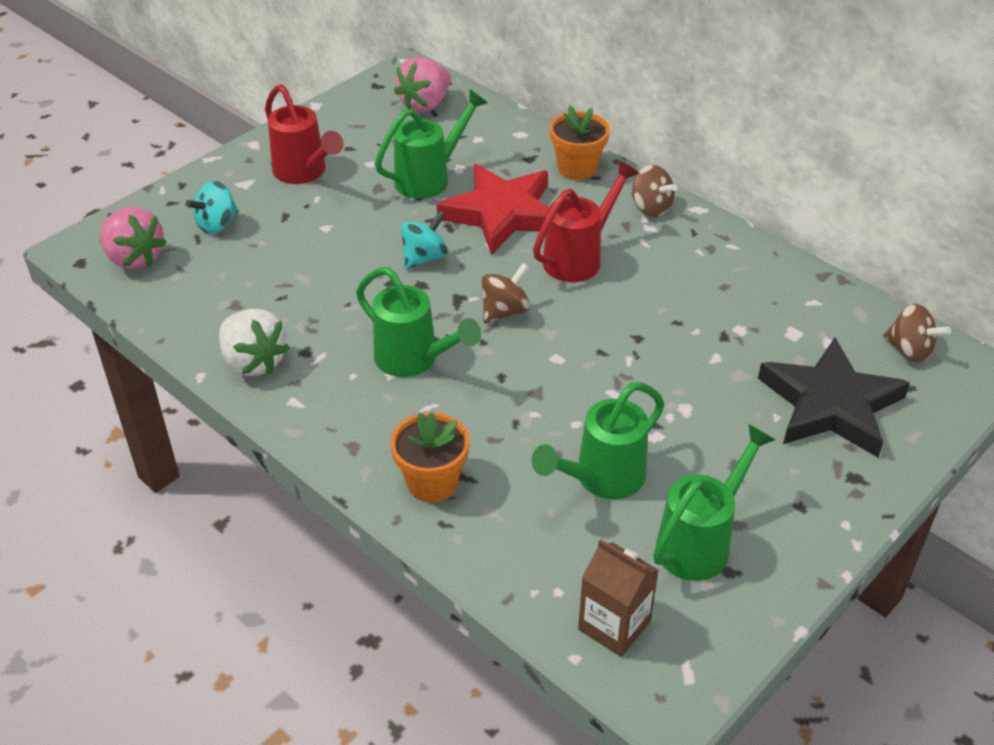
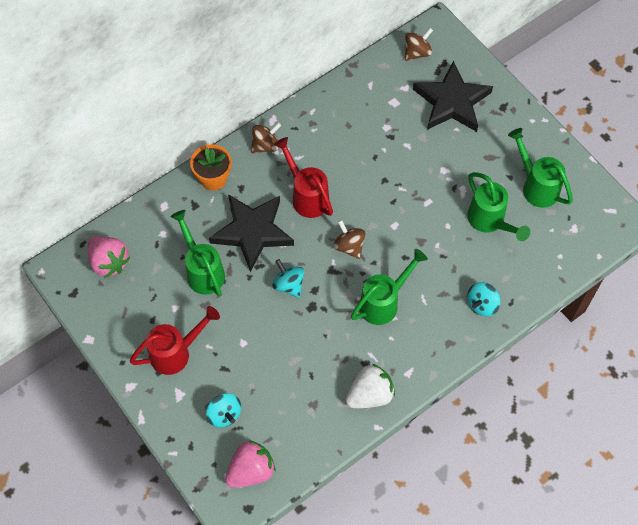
camera: 80 degrees left, 20 degrees up
(432, 482) = (482, 304): orange flower pot -> turquoise spinning top
(502, 213) = (252, 232): red star -> black star
(614, 625) = (582, 235): brown carton -> none

